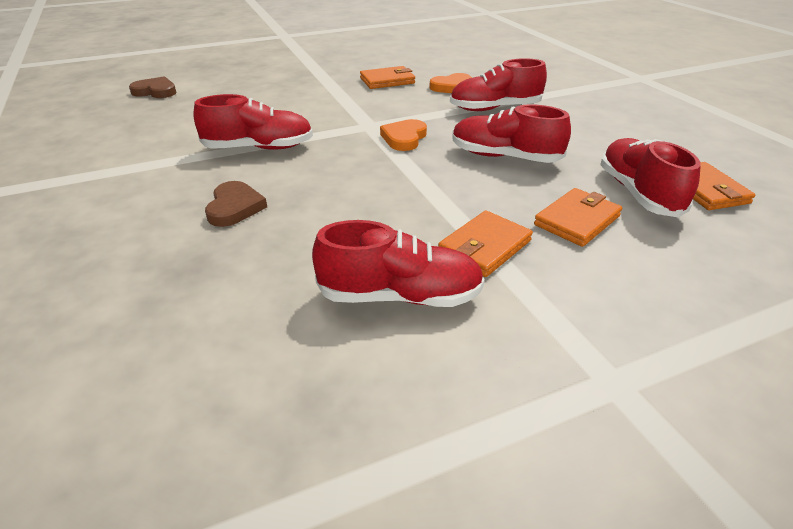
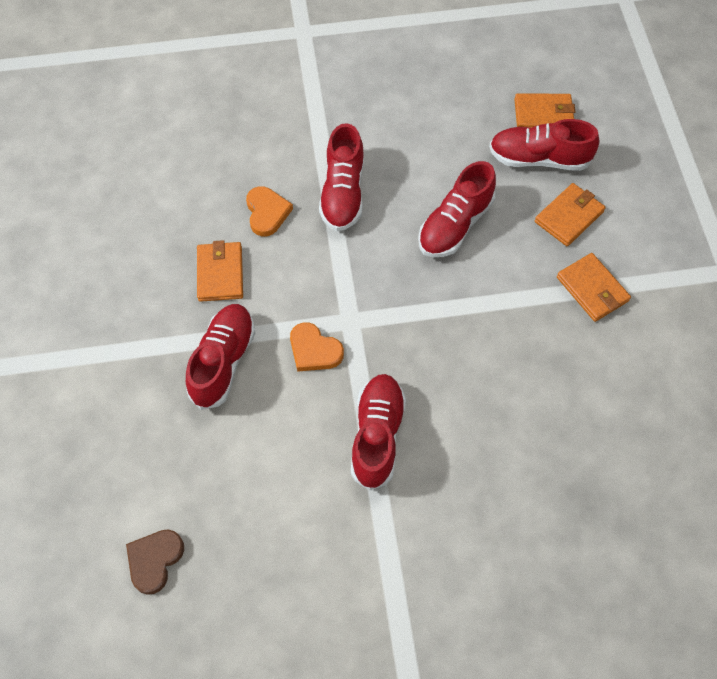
camera: 75 degrees left, 25 degrees up
(235, 207) = (497, 463): brown heart -> none
(399, 296) = (639, 359): red shoe -> red shoe (223, 362)
(404, 138) = (392, 296): orange heart -> orange heart (314, 350)
(577, 220) = (569, 216): orange wallet -> orange wallet turned 75 degrees clockwise

